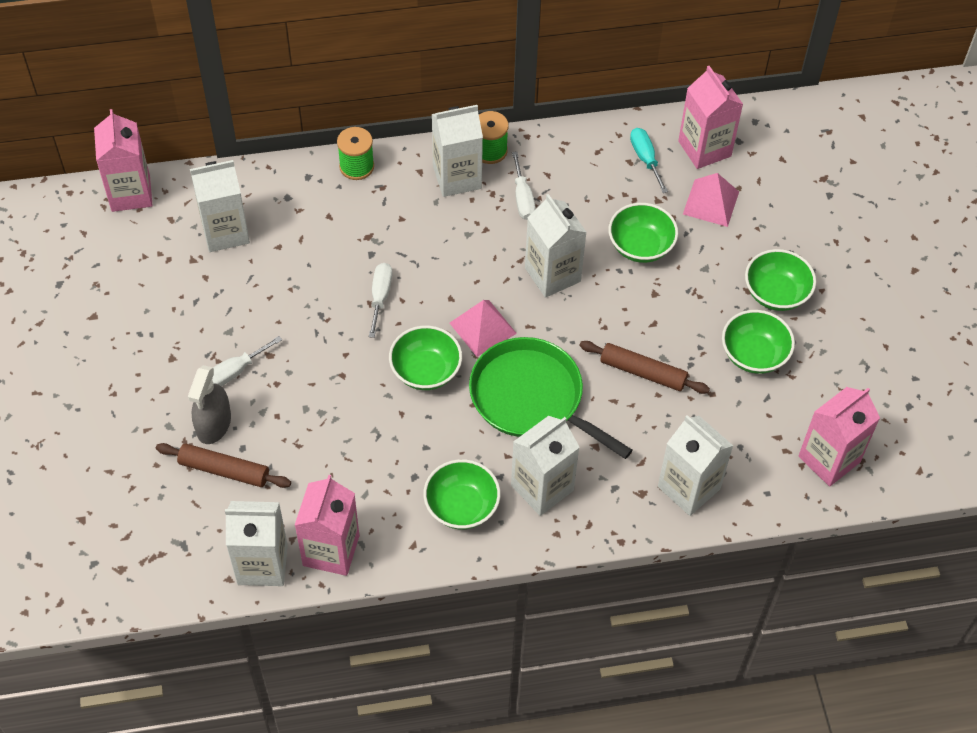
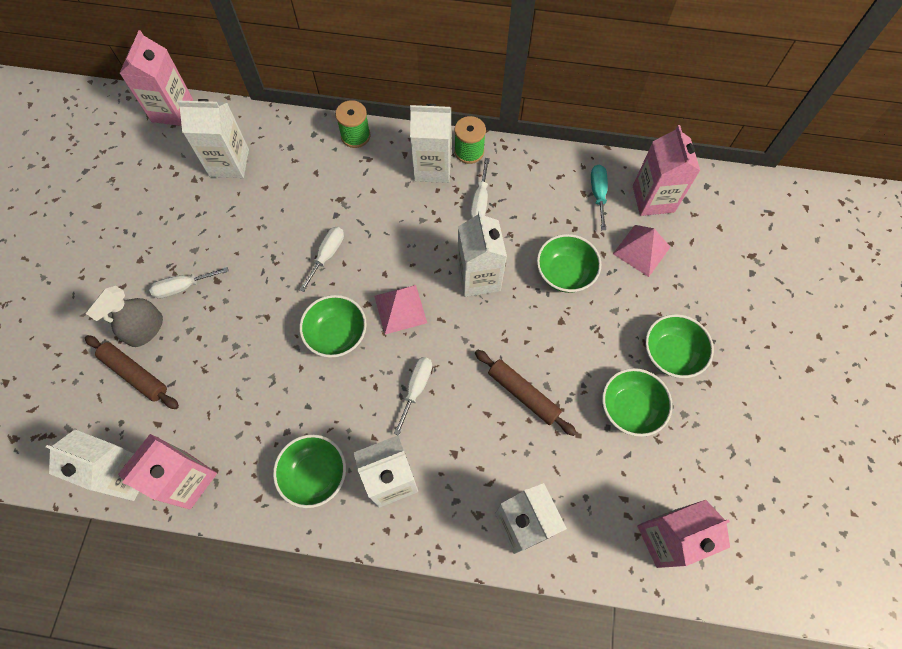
camera: 20 degrees right, 10 degrees up
(531, 398) = (416, 388): green pan -> white screwdriver

